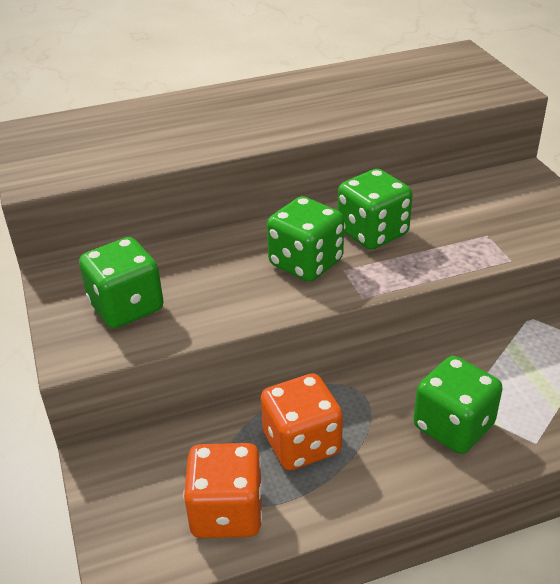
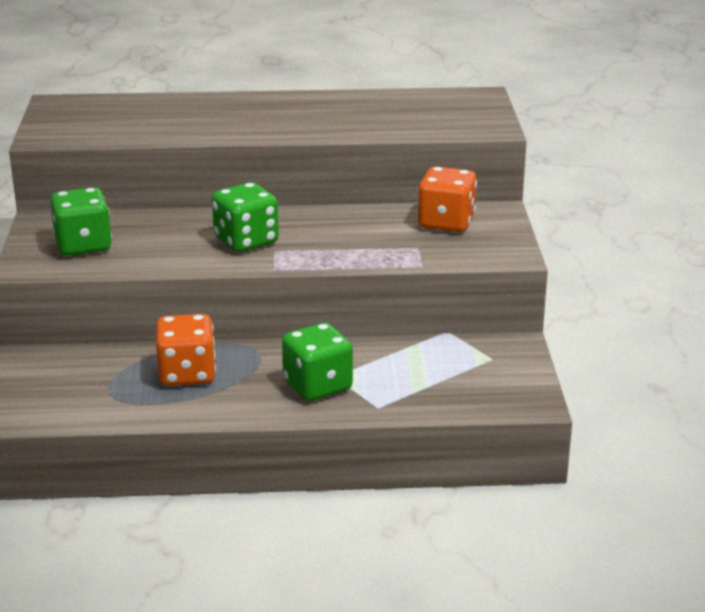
camera: 15 degrees right, 10 degrees down
(227, 512) = (102, 401): orange dice -> orange dice (446, 223)
(372, 233) = (319, 230): green dice -> none

